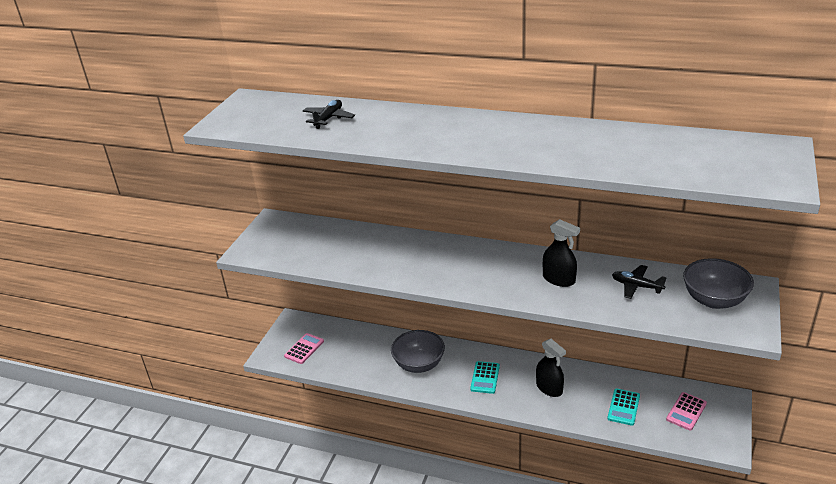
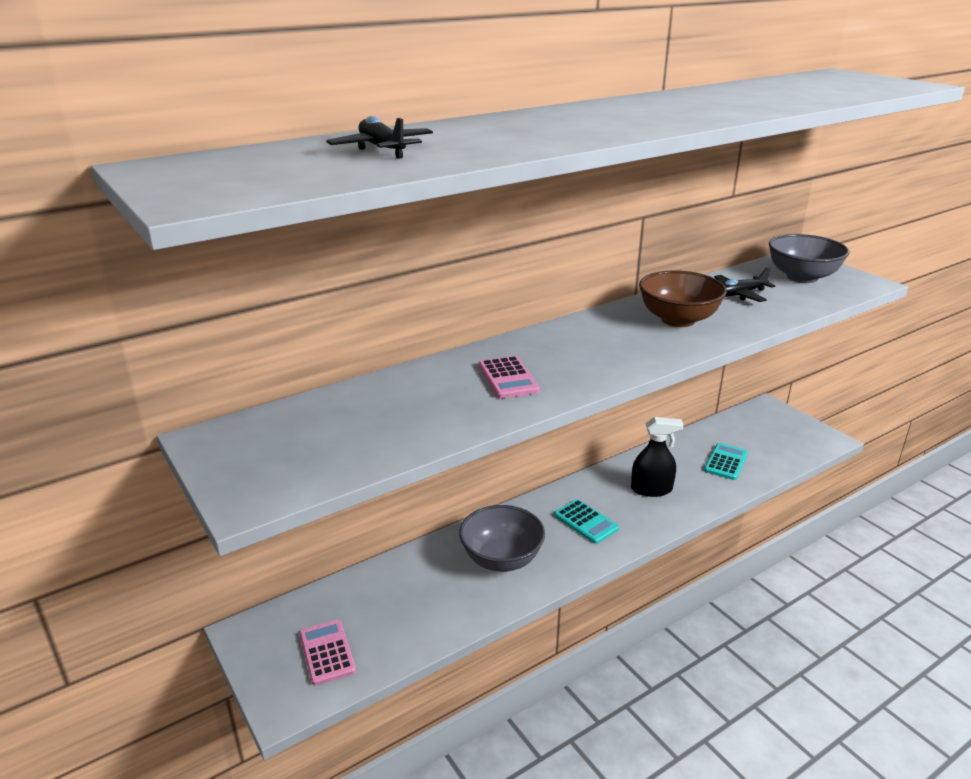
camera: 55 degrees left, 5 degrees down
(559, 279) = (678, 320): black spray bottle -> brown bowl
(623, 407) = (726, 462): turquoise calculator -> turquoise calculator turned 120 degrees counterclockwise
(686, 411) = (764, 434): pink calculator -> pink calculator (508, 378)

